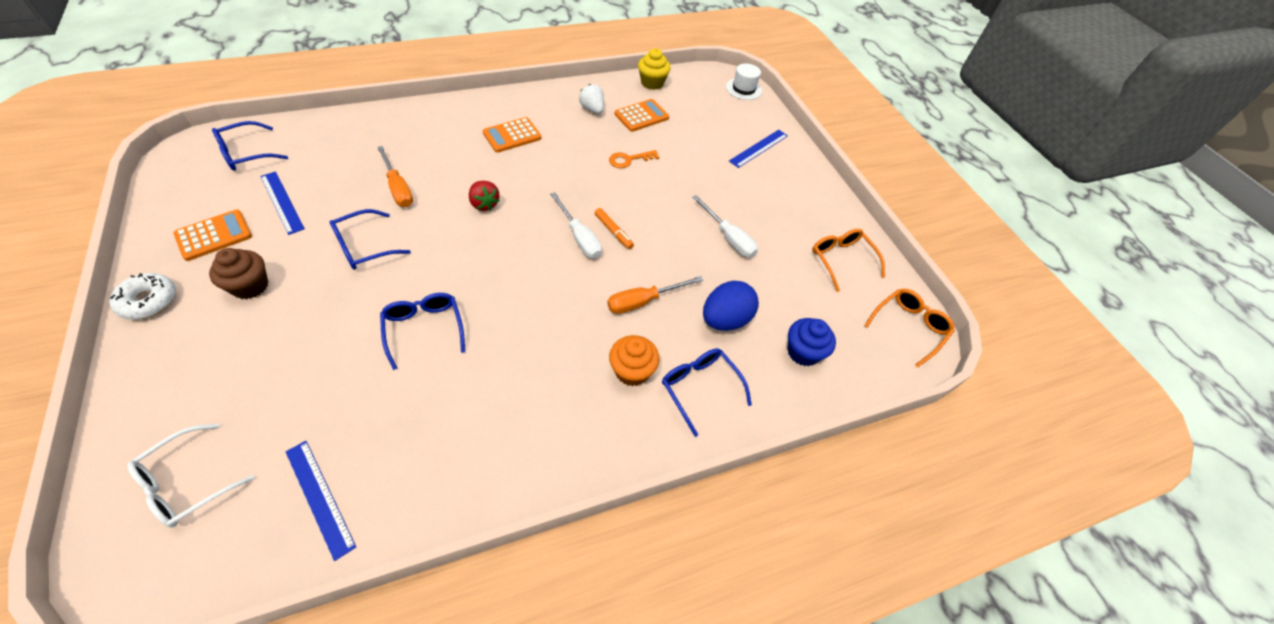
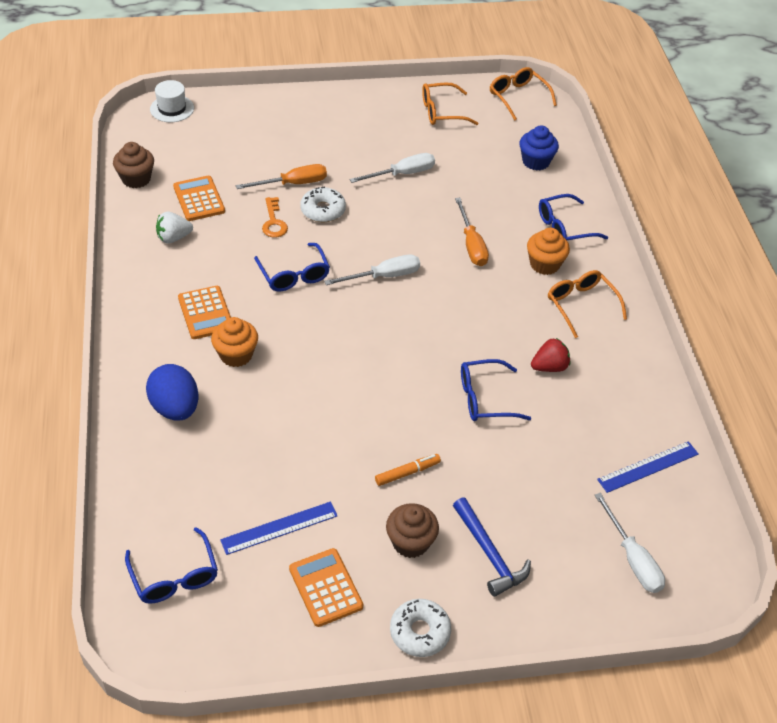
camera: 75 degrees left, 5 degrees down
(187, 483) = (632, 558): white glasses -> white screwdriver
(223, 347) = (489, 554): none -> blue hammer
(364, 247) = (368, 447): blue glasses -> blue glasses (294, 275)
(398, 188) = (277, 419): orange screwdriver -> orange screwdriver (293, 184)
(468, 157) = (236, 355): none -> orange cupcake
(484, 204) = (320, 345): red strawberry -> red strawberry (549, 367)
(573, 412) = (581, 305): none -> orange glasses
(613, 232) = (380, 251): orange marker -> orange marker (407, 473)
(652, 83) = (136, 179): yellow cupcake -> brown cupcake
(655, 188) = (323, 210): none -> white donut
(725, 319) = (498, 198): blue egg -> blue egg (175, 408)
(758, 148) = (278, 123): blue ruler -> none

